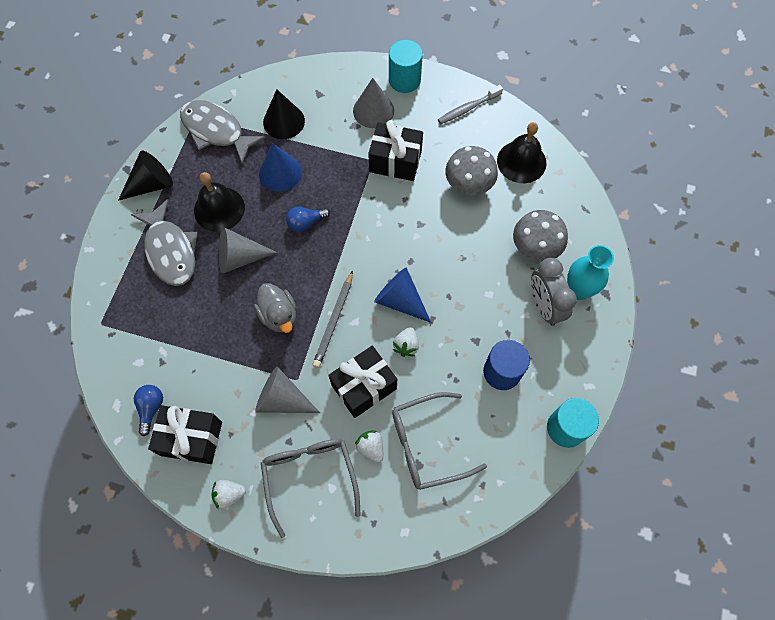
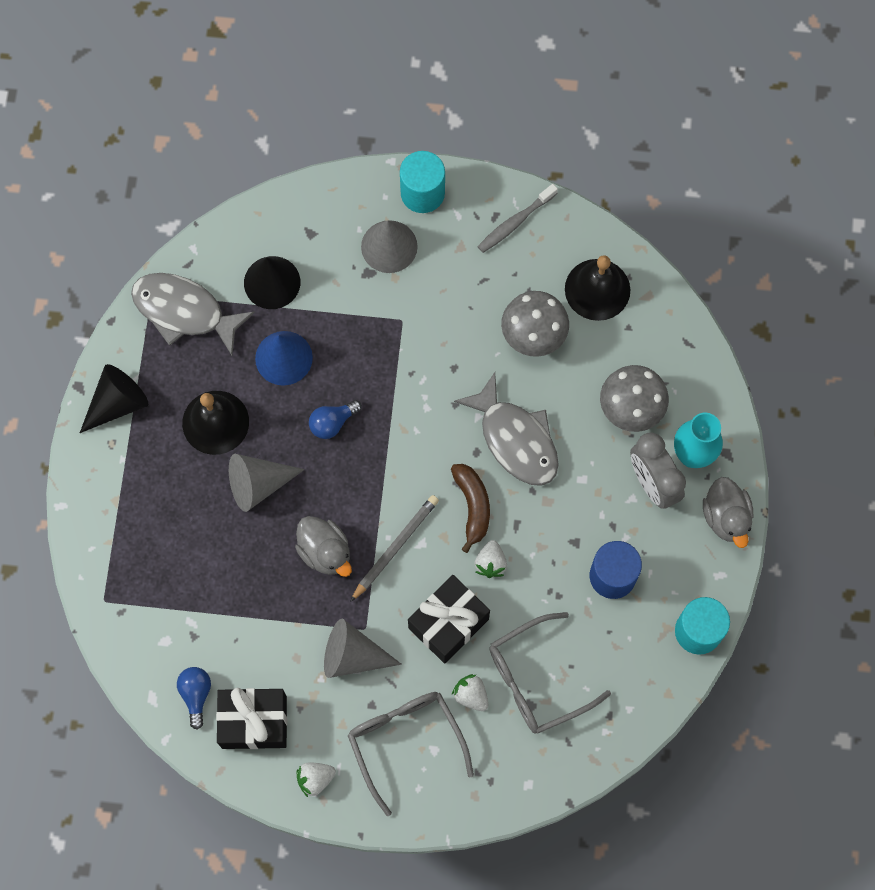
camera: 10 degrees left, 5 degrees up
(170, 250) = (167, 490): grey fish -> grey fish (515, 439)
(334, 321) = (395, 547): grey pencil -> grey pencil turned 150 degrees counterclockwise
(395, 161) = (432, 316): black gift -> none
(400, 300) = (472, 506): blue cone -> brown banana
(599, 341) = (726, 517): none -> grey duck

